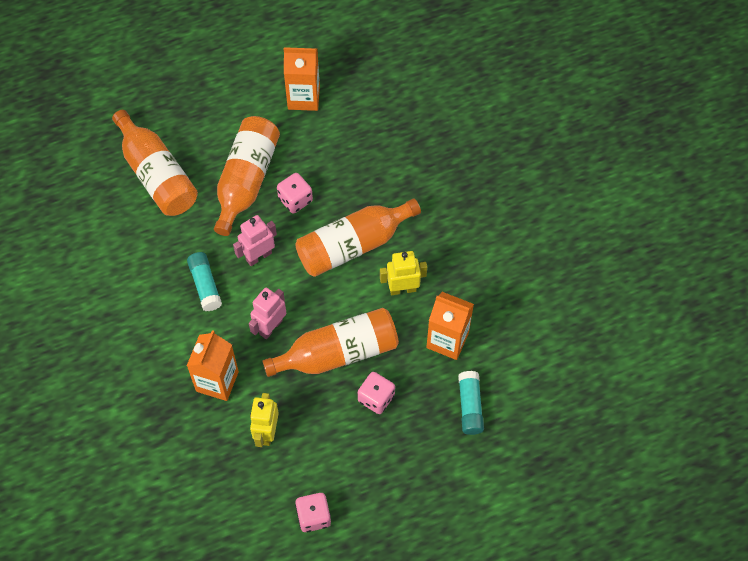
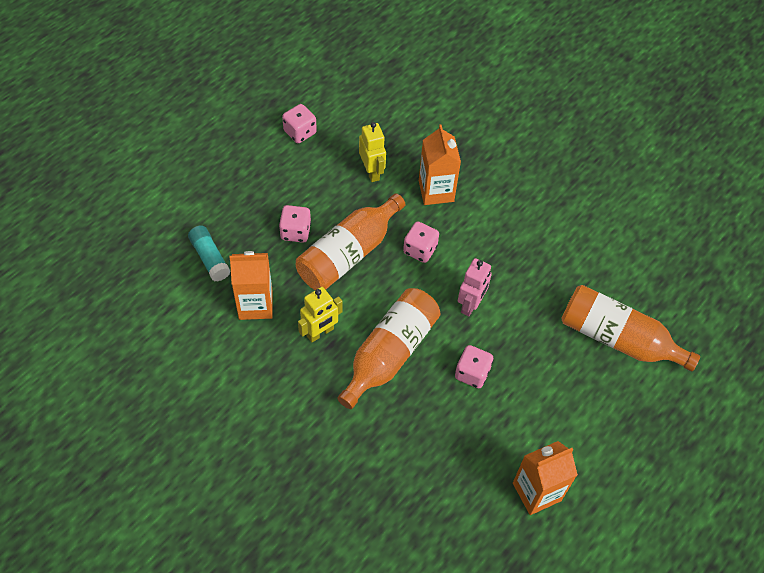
camera: 150 degrees right, 5 degrees down
(205, 285) = (500, 260): turquoise glue stick -> none
(246, 180) = (531, 371): orange bottle -> none
(270, 327) = (420, 250): pink robot -> pink dice

